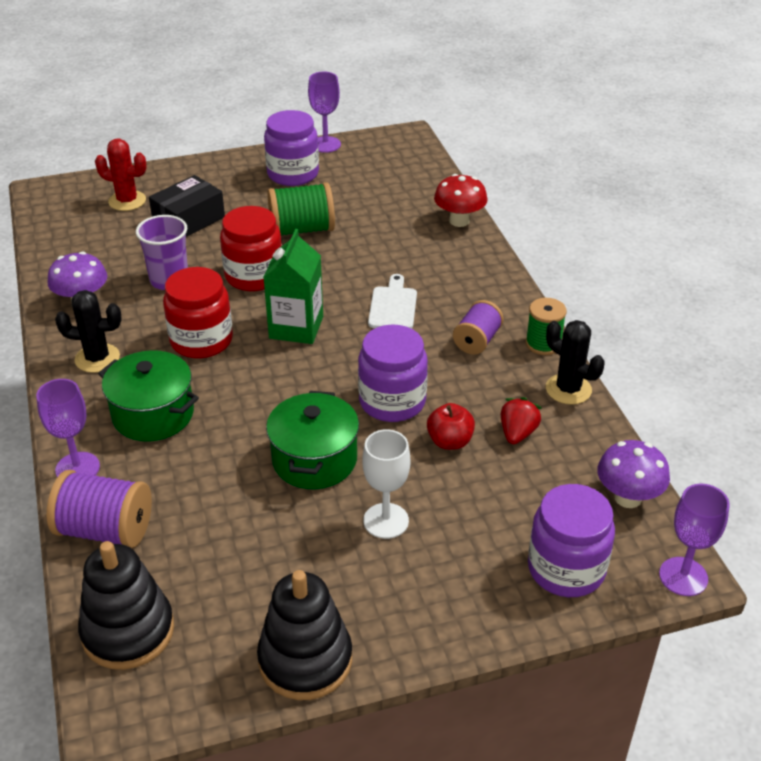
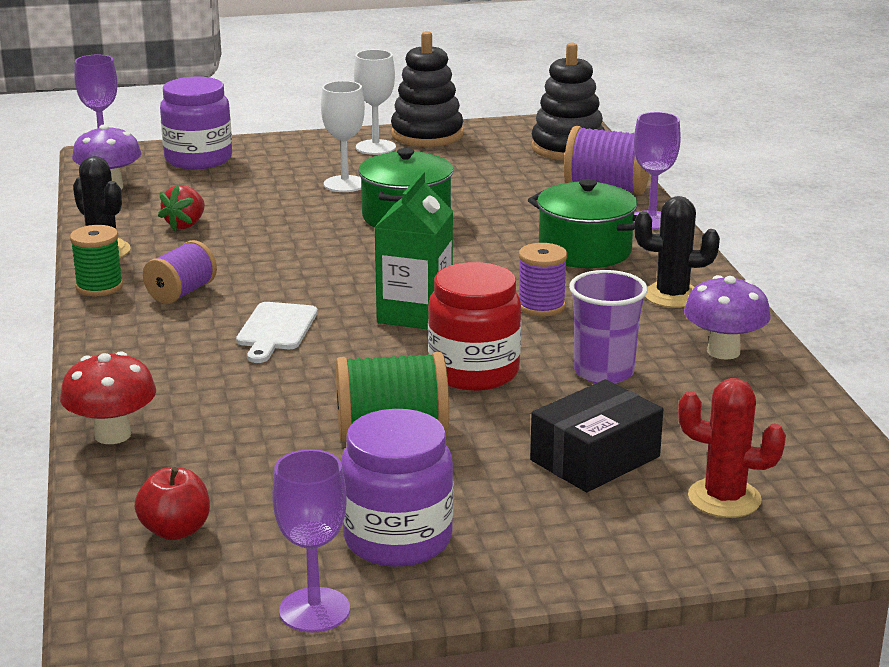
camera: 175 degrees left, 15 degrees down
(201, 340) = (541, 306): red jar -> purple spool
(366, 616) = (375, 147): none -> white goblet
(392, 401) = (311, 250): purple jar -> none
(450, 441) = (261, 222): red apple -> red apple (175, 530)

